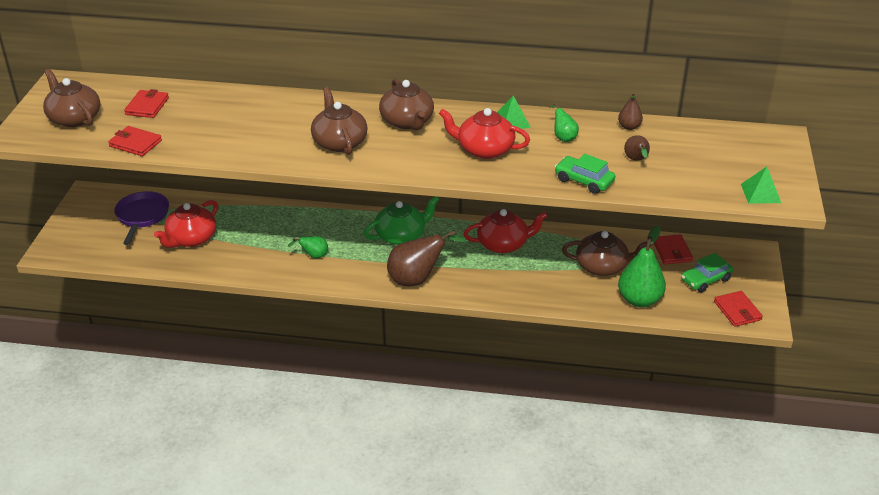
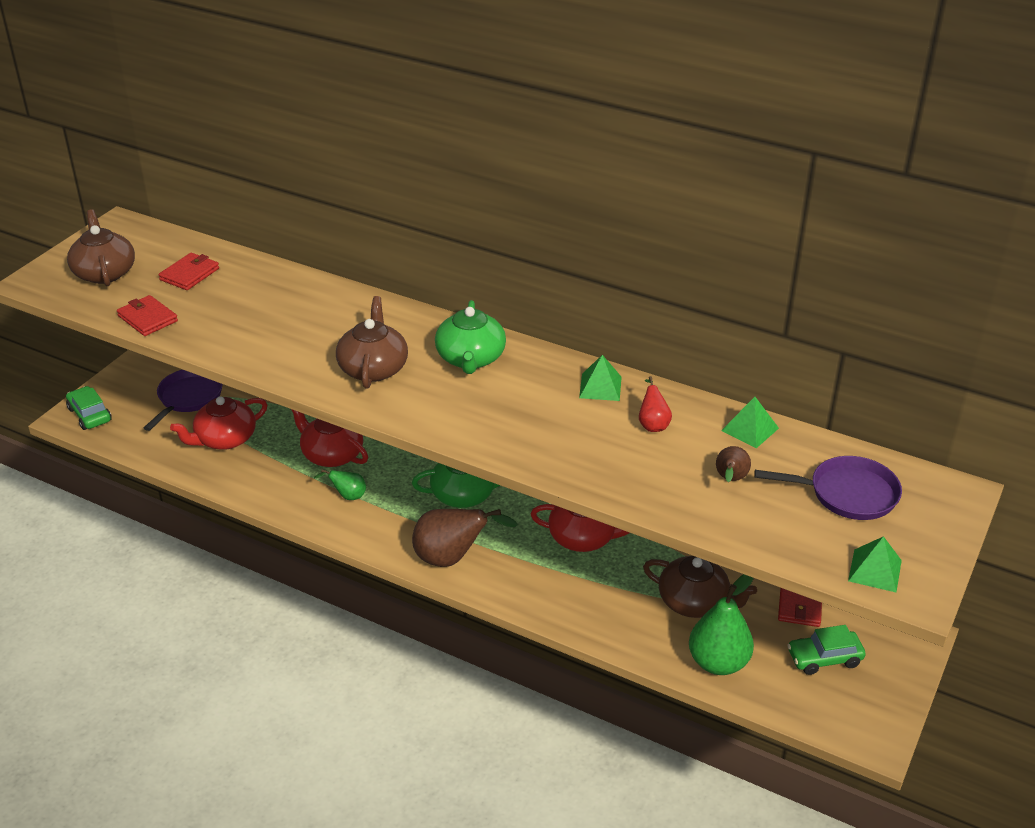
camera: 20 degrees right, 0 degrees up
(407, 121) = (470, 359): brown teapot -> green teapot
(484, 149) = (541, 418): red teapot -> red teapot (331, 454)
(563, 137) = (652, 424): green pear -> red pear
(584, 181) = (642, 493): green car -> green car (90, 415)
(629, 127) = (750, 429): brown pear -> green pyramid
(716, 152) = (847, 494): none -> purple pan
(737, 311) = (845, 715): red wallet -> none

